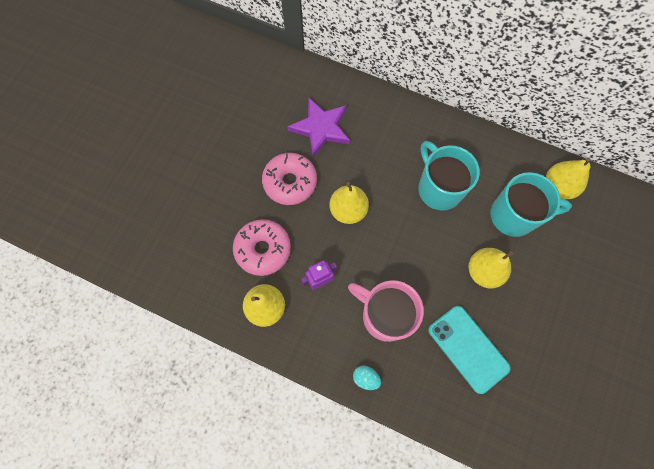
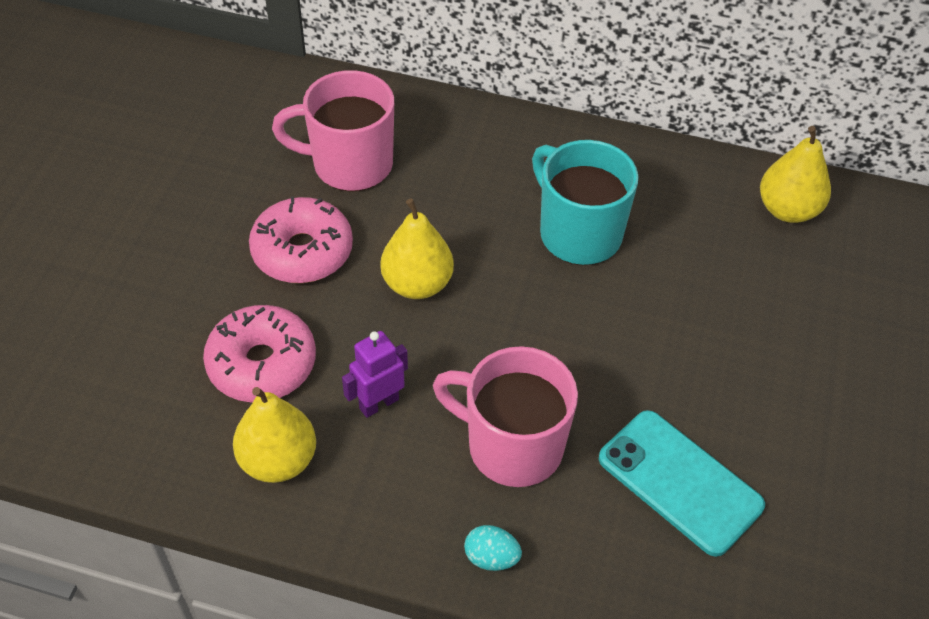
camera: 10 degrees left, 20 degrees down
(321, 128) = (350, 164): purple star -> pink mug
(483, 271) = (684, 353): yellow pear -> none
(514, 216) = (720, 261): turquoise mug -> none

